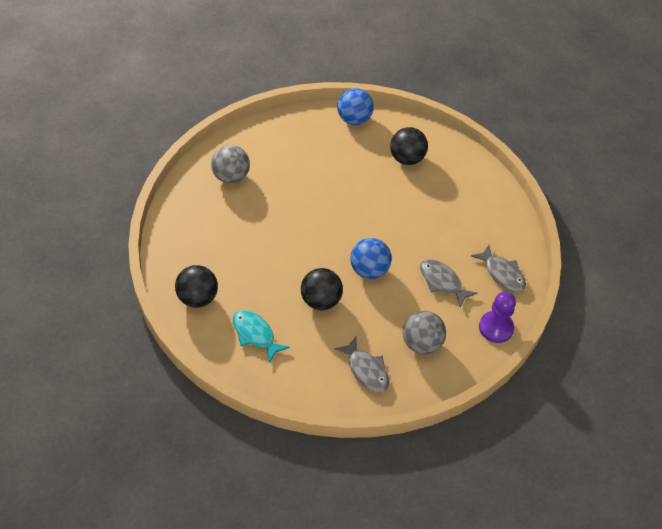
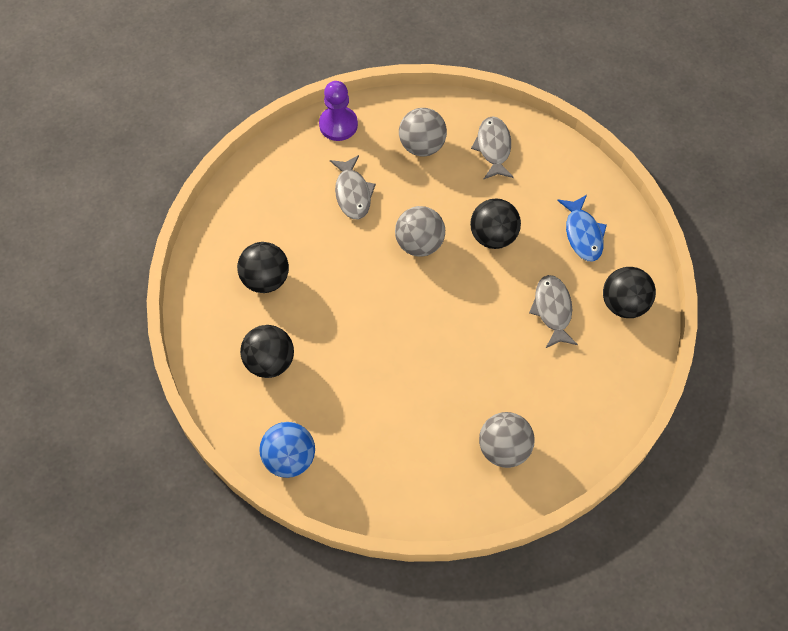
camera: 145 degrees left, 10 degrees up
(255, 334) = (583, 234): turquoise fish -> blue fish
(369, 270) = (419, 243): blue ball -> grey ball
(450, 200) = (265, 279): none -> black ball
(502, 274) = (284, 171): grey fish -> grey fish (552, 310)

